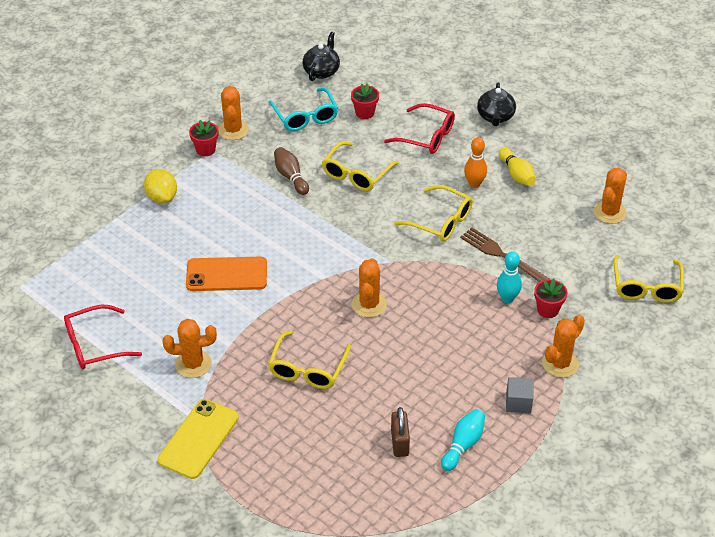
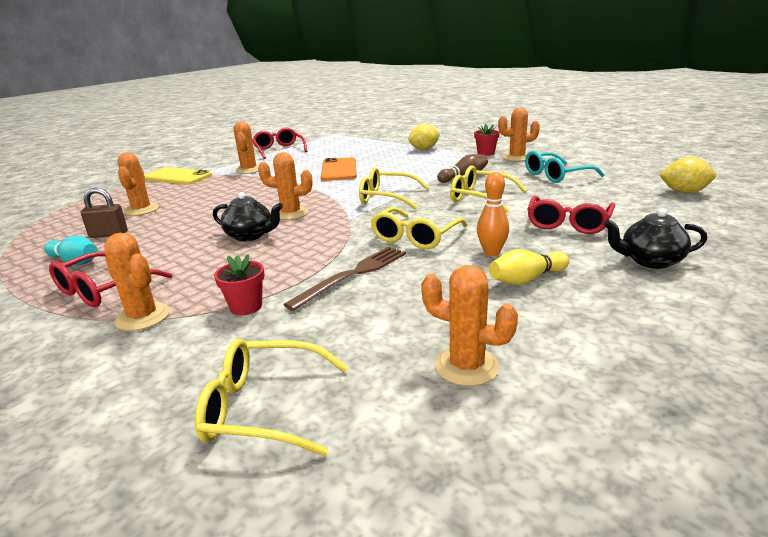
camera: 90 degrees right, 20 degrees down
(307, 369) = (222, 199): yellow glasses -> yellow glasses (386, 198)
(321, 71) = (637, 175): black teapot -> black teapot (250, 236)
(328, 438) = (141, 210): none -> orange cactus
(364, 113) = (585, 195): red flower pot -> none
(372, 61) = (684, 192): none -> yellow lemon
(507, 298) = (277, 279): turquoise bowling pin -> none
(518, 403) = (103, 289): grey cube -> red glasses

